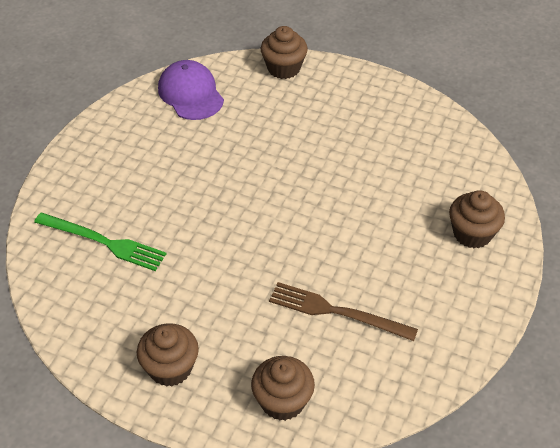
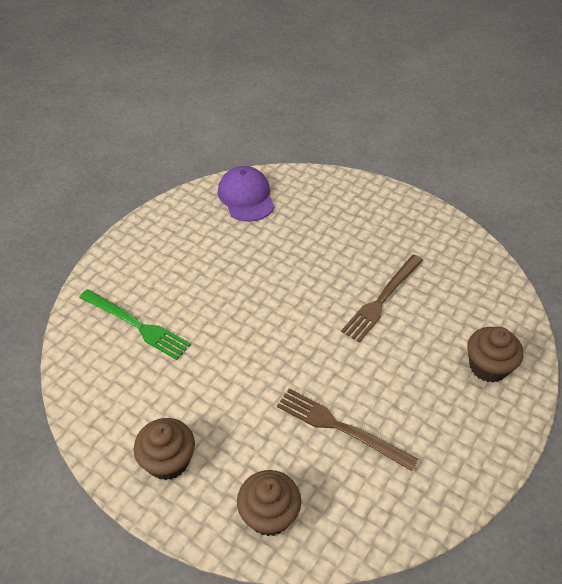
camera: 10 degrees right, 0 degrees up
(284, 68) = (334, 184): brown cupcake -> none
(356, 182) = (382, 299): none -> brown fork

